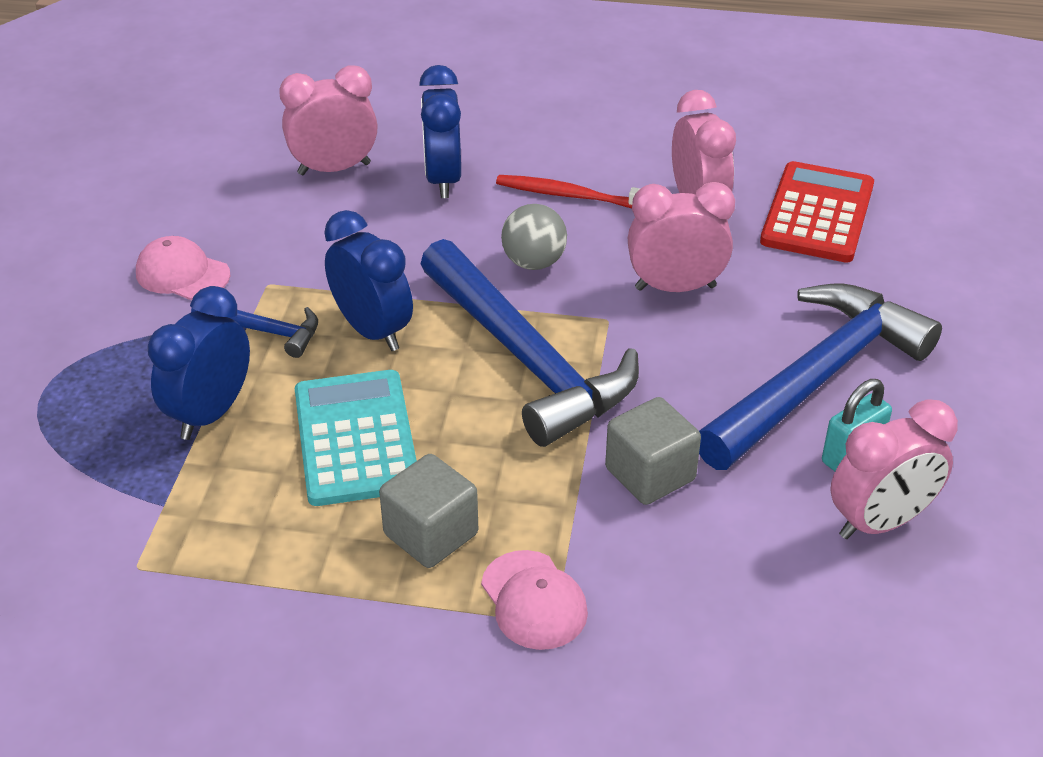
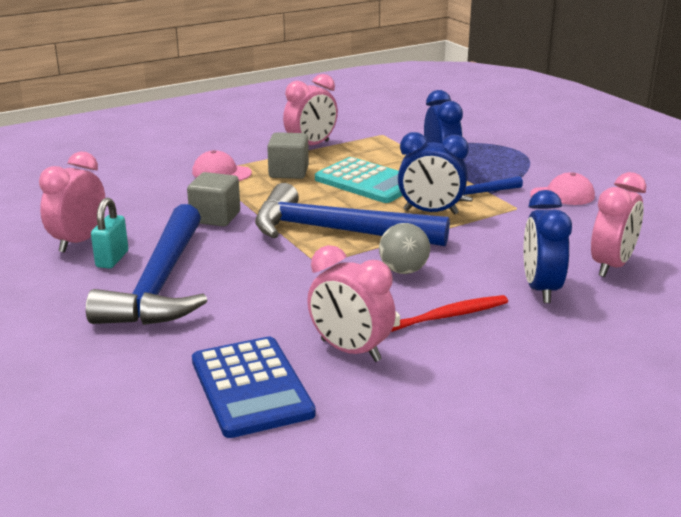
camera: 140 degrees right, 15 degrees down
(443, 179) = (540, 289): blue clock -> blue clock turned 135 degrees counterclockwise
(675, 287) = (299, 293): pink clock -> pink clock (311, 146)
(817, 213) = (251, 387): red calculator -> blue calculator

